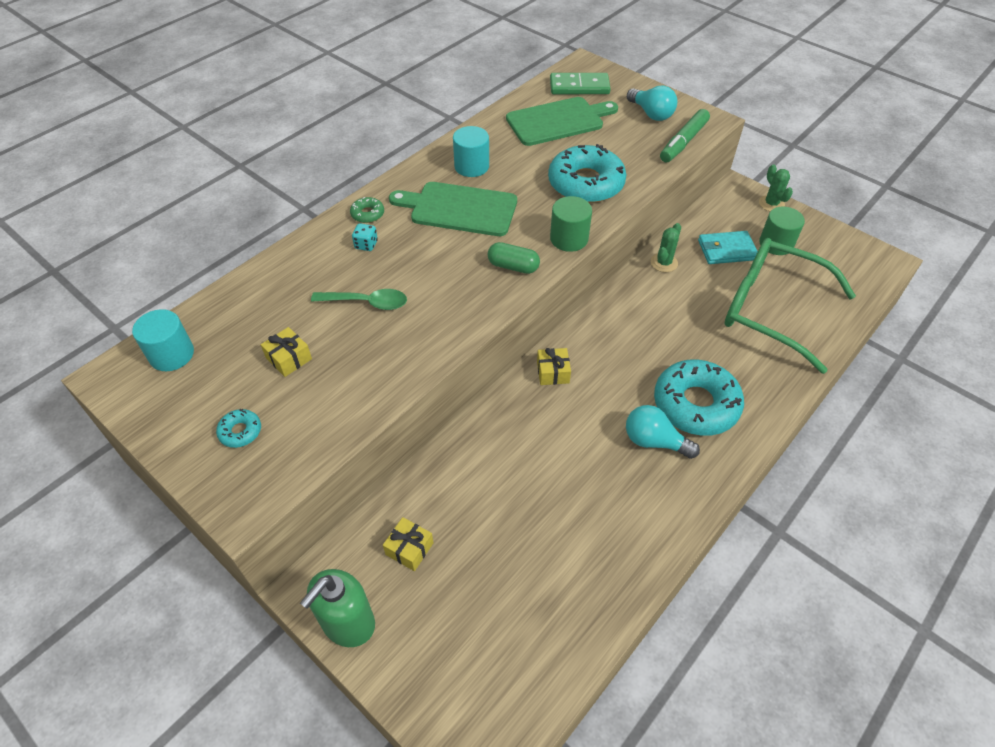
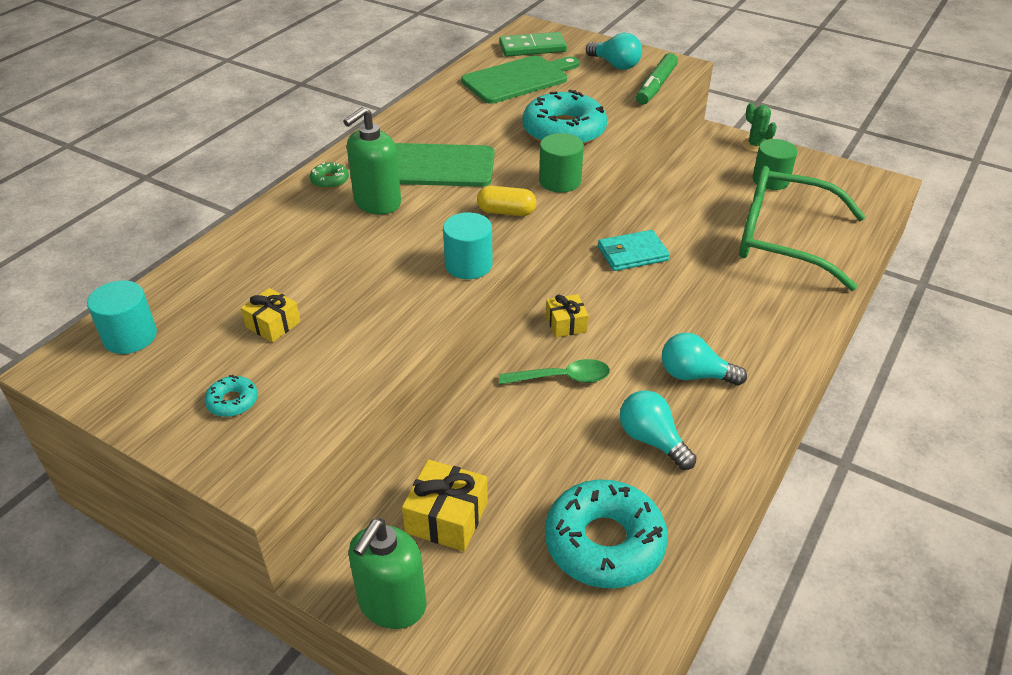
camera: 10 degrees left, 10 degrees down
(366, 245) = (335, 209): turquoise dice -> none
(367, 302) = (350, 262): green spoon -> green spoon (562, 378)
(403, 243) = (377, 203): none -> green soap dispenser
(409, 549) = (447, 517): yellow gift -> yellow gift, size x1.54
(471, 166) = (435, 127): turquoise cylinder -> turquoise cylinder (468, 265)
(513, 266) = (506, 212): green capsule -> yellow capsule
(600, 501) = (652, 440): none -> turquoise light bulb
(664, 263) = (658, 209): green cactus -> none
(695, 404) = (729, 335): turquoise donut -> turquoise donut (604, 543)
(726, 250) = (721, 191): turquoise wallet -> turquoise wallet (632, 254)

